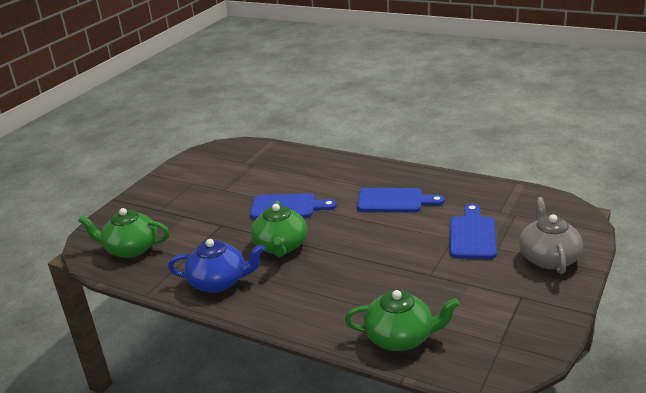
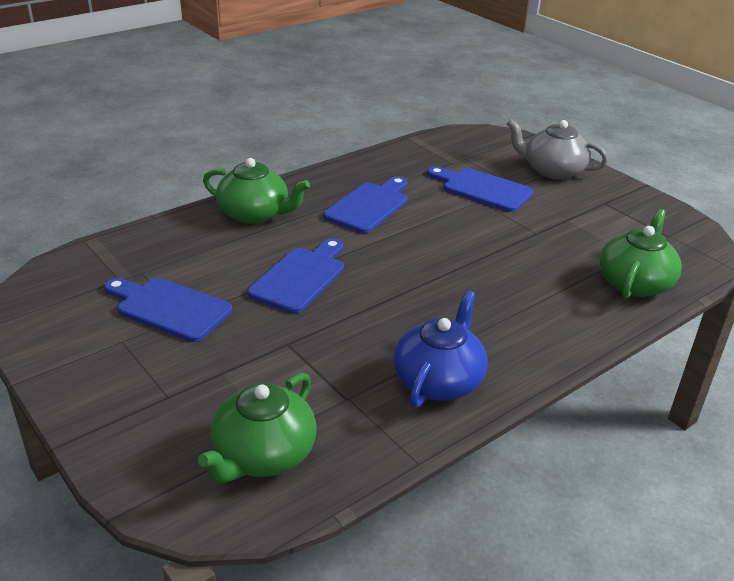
camera: 70 degrees left, 5 degrees up
(228, 183) = (169, 308): none -> blue cutting board
(281, 246) = (395, 308): green teapot -> green teapot (255, 214)

